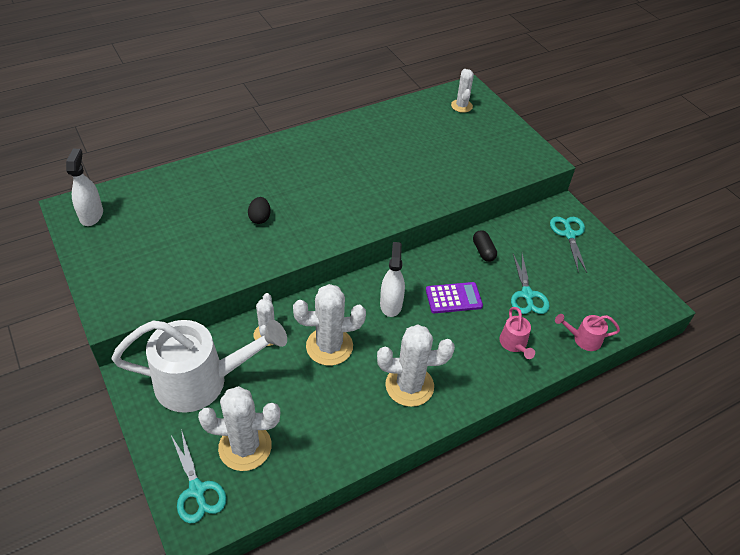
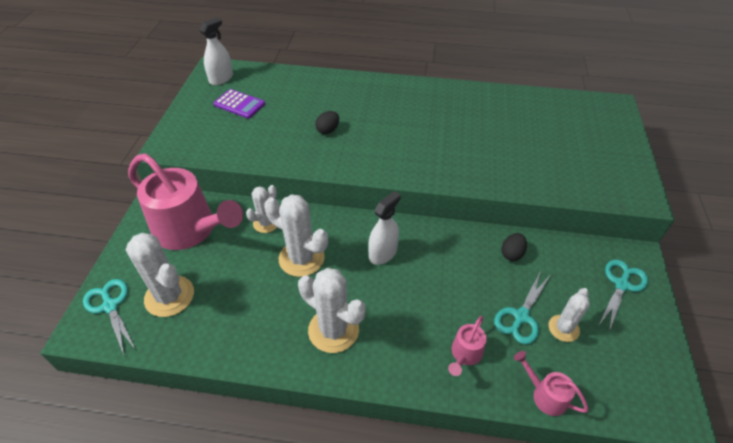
camera: 40 degrees right, 0 degrees up
(197, 490) = (110, 306): turquoise scissors -> turquoise scissors turned 135 degrees clockwise
(202, 381) = (191, 230): white watering can -> pink watering can
(453, 298) = (444, 279): purple calculator -> purple calculator (239, 104)
(461, 106) = (593, 115): white cactus -> white cactus (563, 328)
(483, 251) = (511, 254): black capsule -> black egg

